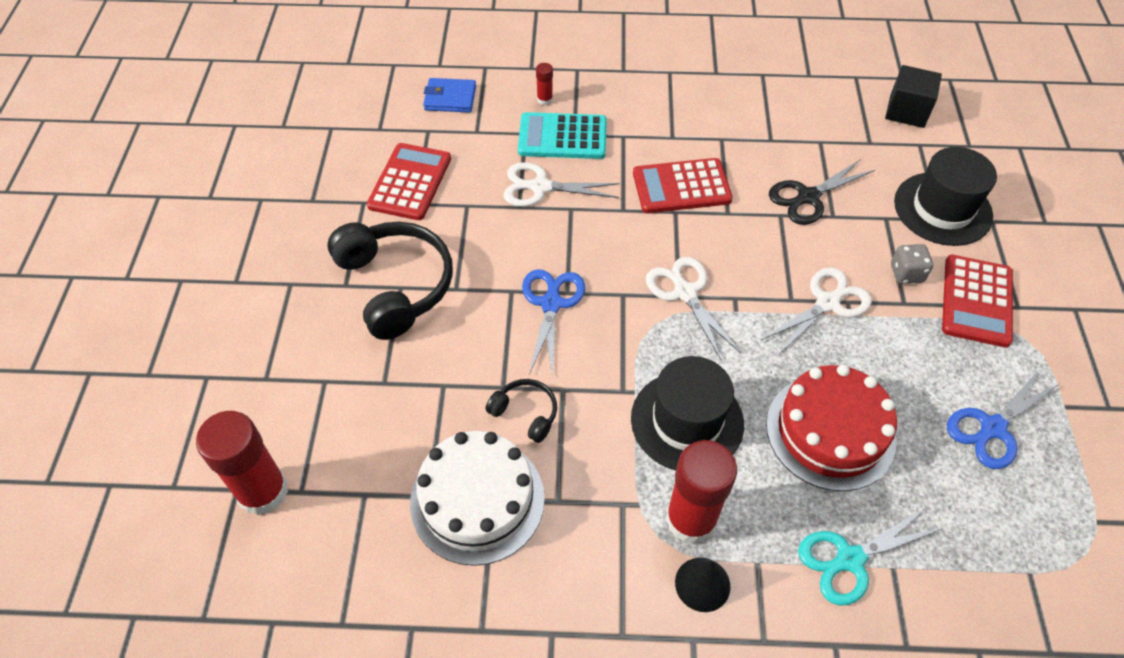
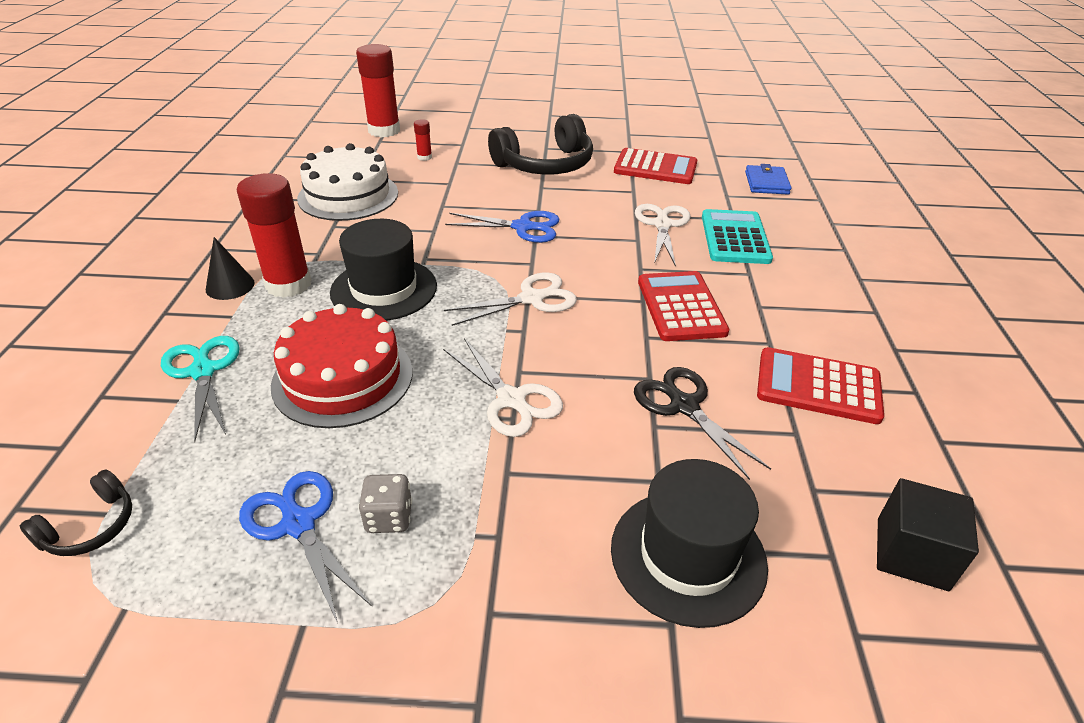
camera: 90 degrees right, 15 degrees down
(525, 413) = (415, 214): black headphones -> black headphones (90, 527)
(545, 99) = (787, 229): red glue stick -> red glue stick (424, 157)
(906, 273) = (557, 484): grey dice -> grey dice (389, 517)
(976, 301) = (504, 557): red calculator -> red calculator (818, 386)

